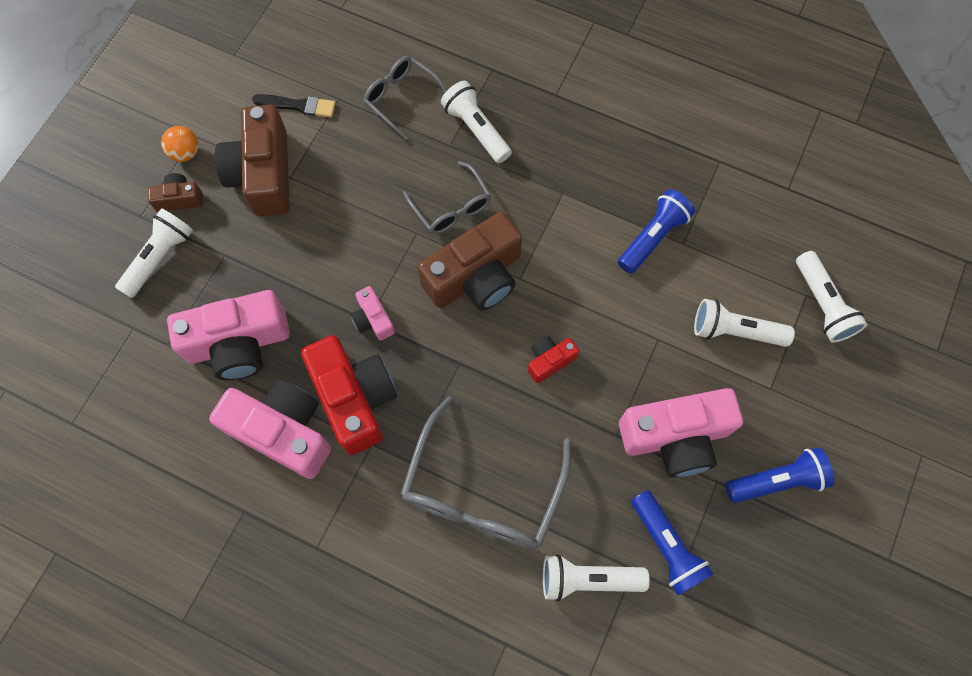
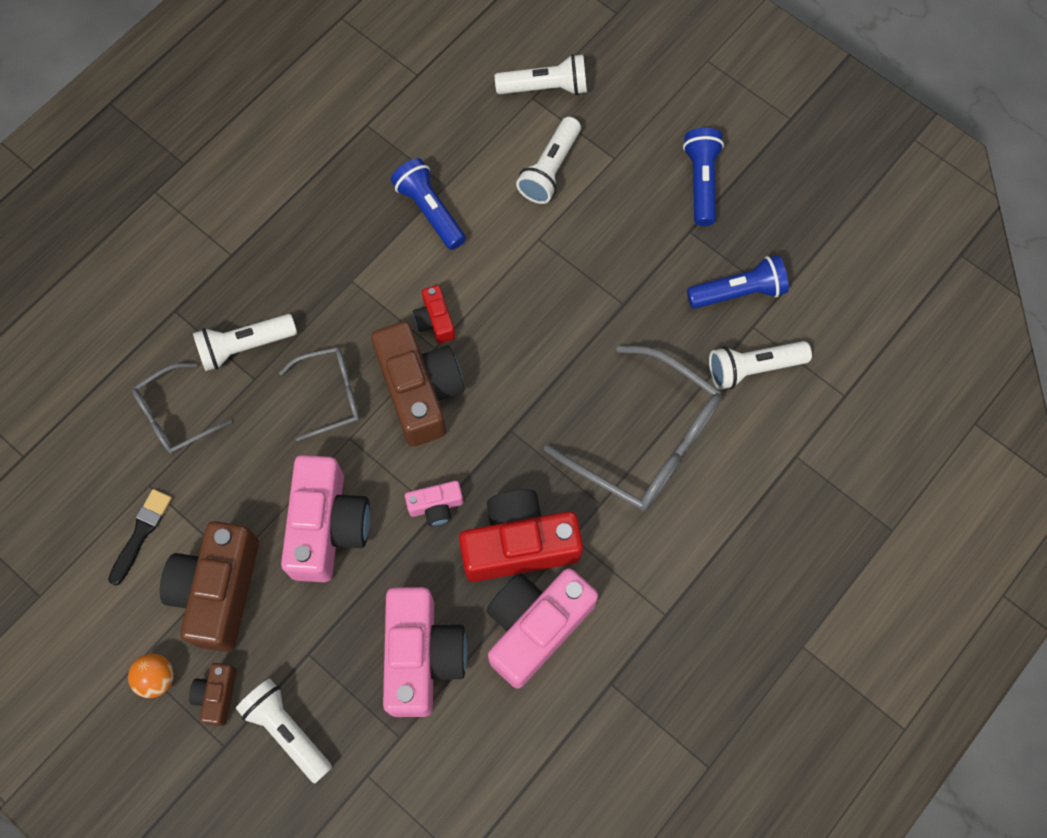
camera: 75 degrees left, 0 degrees up
(263, 174) = (218, 590): brown camera -> brown camera turned 90 degrees clockwise
(549, 361) = (532, 343): red camera -> red camera (435, 320)
(587, 579) = (752, 368): white flashlight -> white flashlight turned 60 degrees clockwise
(675, 437) = (639, 253): pink camera -> pink camera (327, 526)

